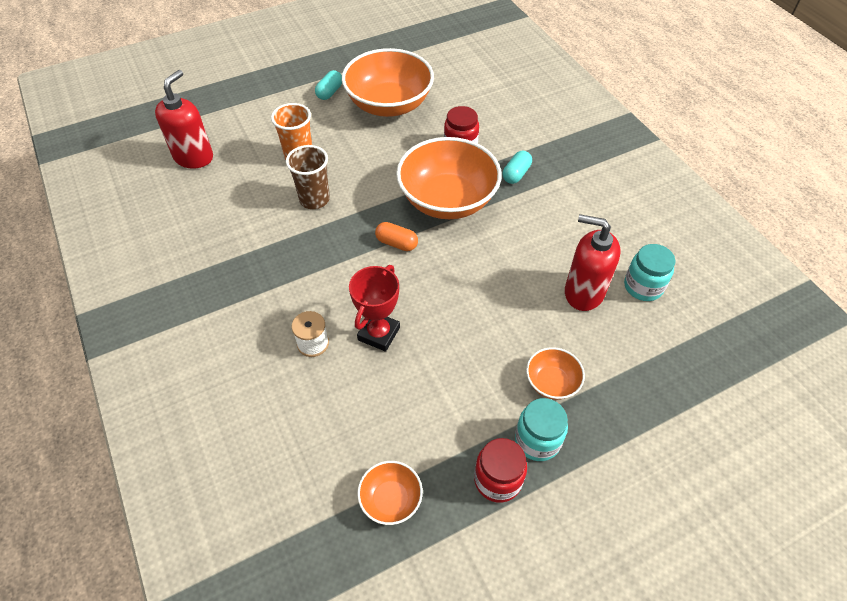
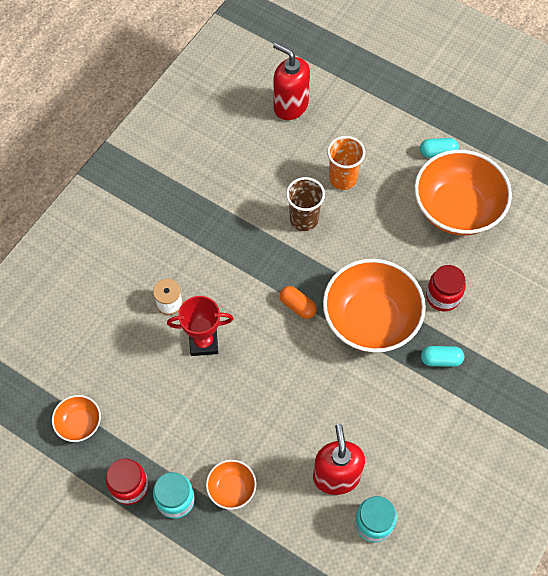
camera: 60 degrees right, 10 degrees up
(194, 157) = (290, 106): red soap dispenser -> red soap dispenser turned 135 degrees counterclockwise
(396, 243) = (297, 306): orange capsule -> orange capsule turned 45 degrees counterclockwise

